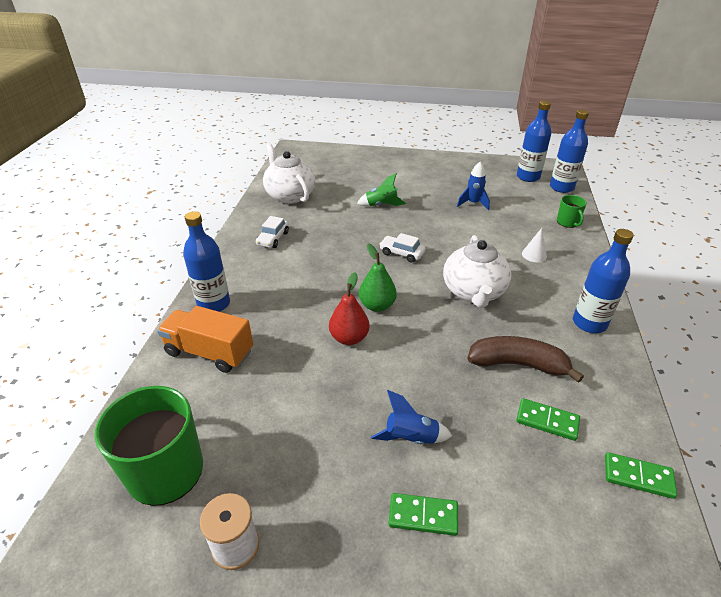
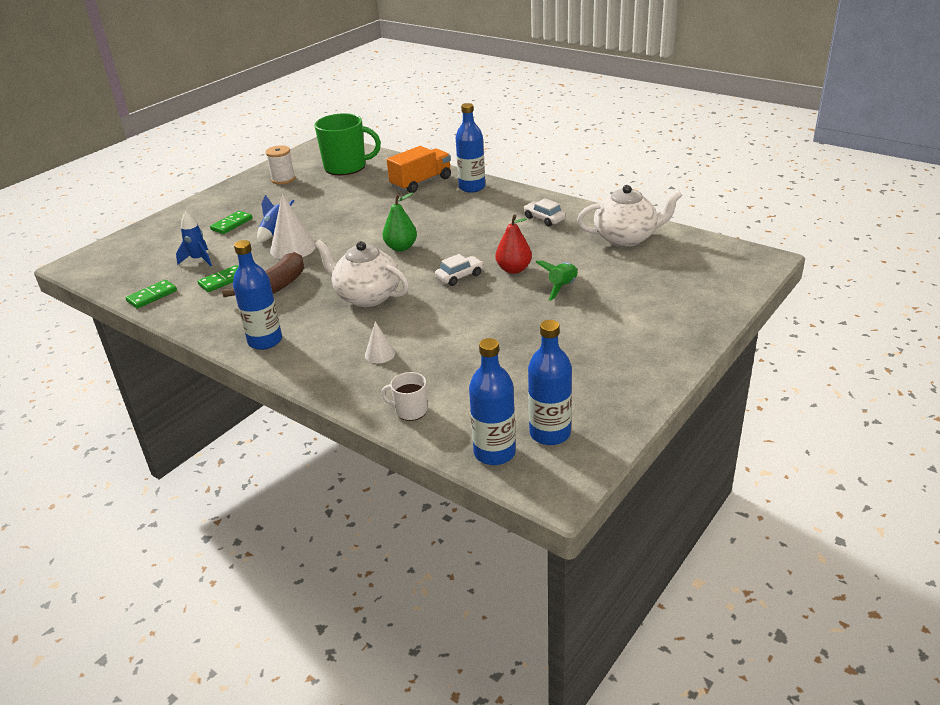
camera: 120 degrees right, 5 degrees down
(349, 338) = (379, 229): red pear -> red pear (514, 269)
(435, 394) = (293, 248): none -> white cone
(473, 203) = (515, 352): blue rocket -> blue rocket (198, 260)
(568, 222) = (410, 410): green mug -> white mug

